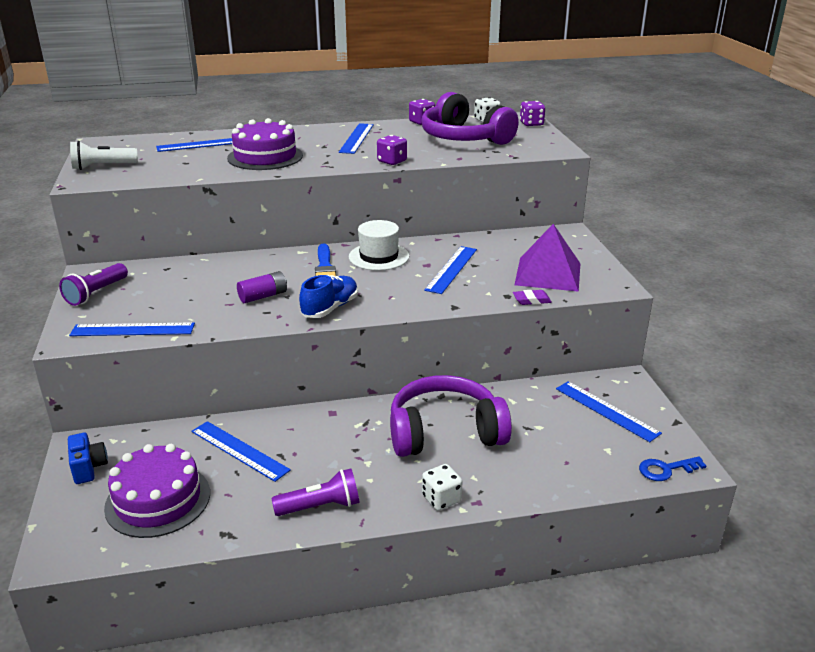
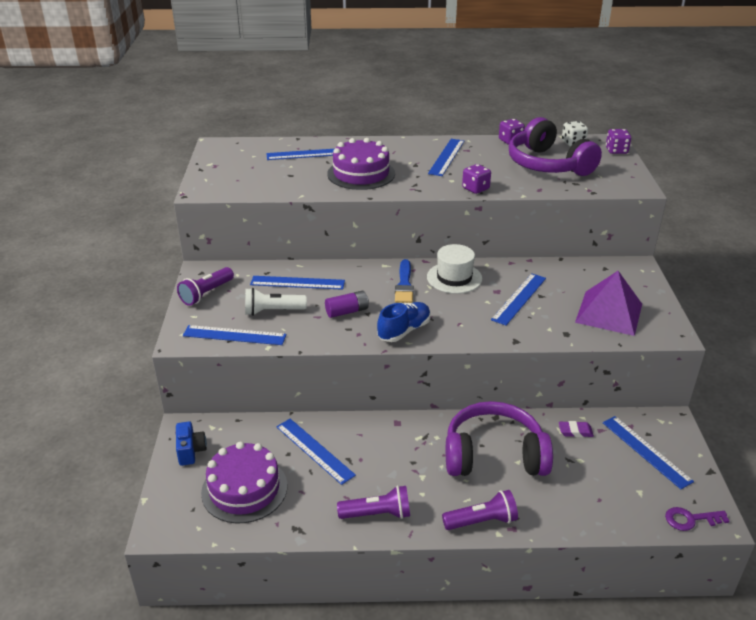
camera: 10 degrees right, 5 degrees up
(103, 167) = (219, 174): white flashlight -> white flashlight (273, 311)
(203, 275) = (297, 282): none -> blue ruler
(441, 499) = (481, 521): white dice -> purple flashlight
(531, 300) = (588, 341): purple eraser -> purple eraser (575, 431)
(666, 469) = (690, 519): blue key -> purple key

